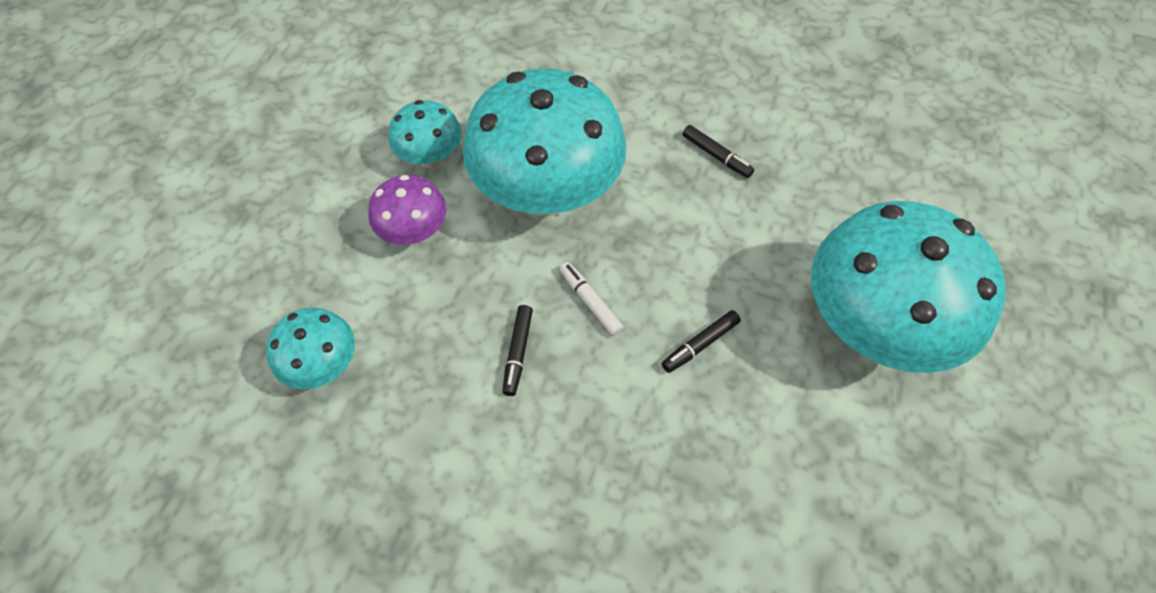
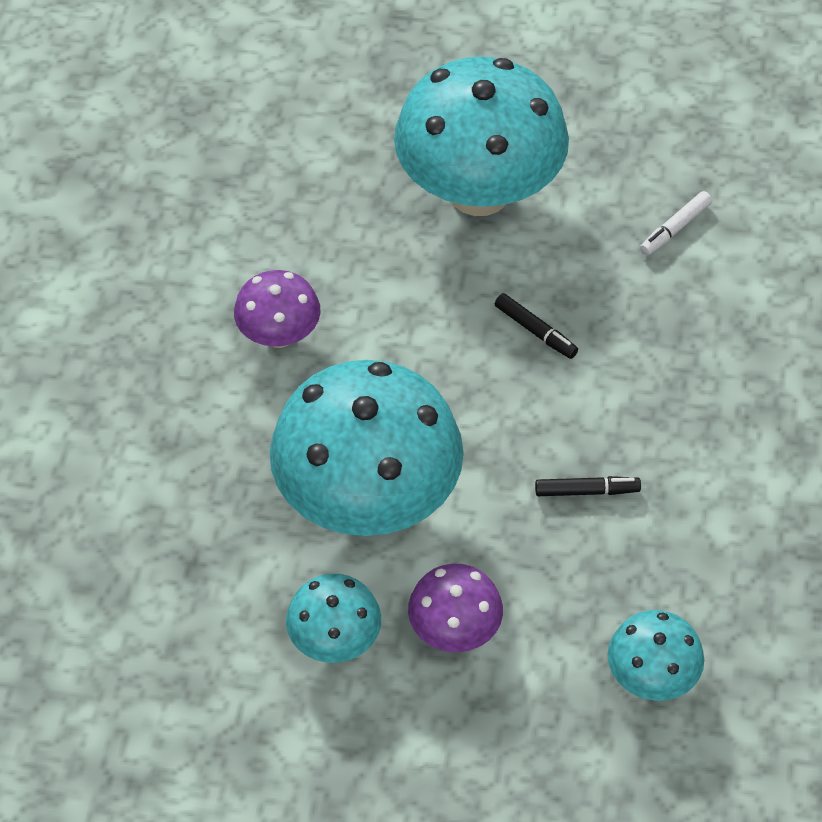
camera: 100 degrees left, 5 degrees down
(590, 302) = (508, 434): white marker -> white marker (675, 228)
(716, 156) = (279, 335): black marker -> purple mushroom

